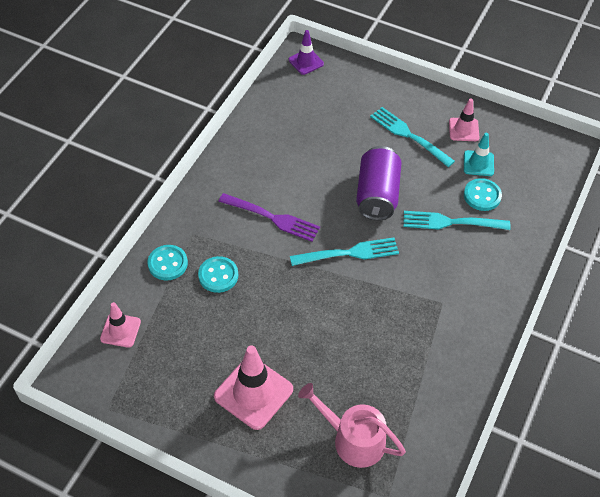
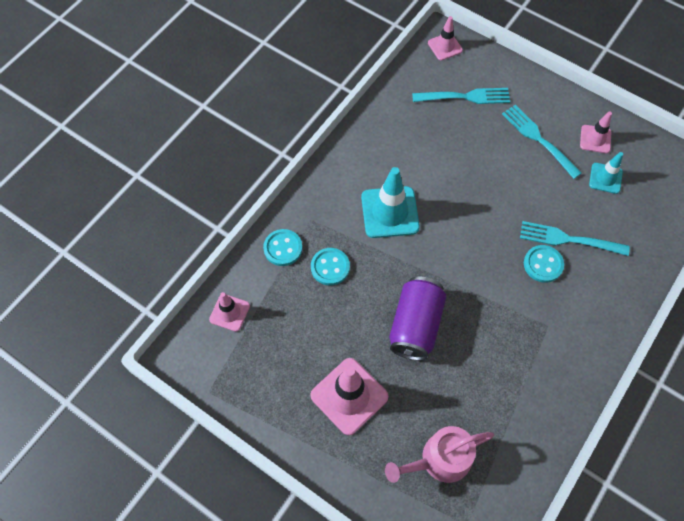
camera: 10 degrees right, 10 degrees up
(271, 218) = (390, 212): purple fork -> turquoise traffic cone
(306, 62) = (445, 46): purple traffic cone -> pink traffic cone
(348, 253) = (460, 260): turquoise fork -> turquoise fork (464, 97)
(353, 440) = (440, 459): pink watering can -> pink watering can turned 60 degrees counterclockwise
(377, 195) = (498, 200): purple can -> purple can (415, 325)
(482, 196) = (604, 214): turquoise button -> turquoise button (543, 264)

